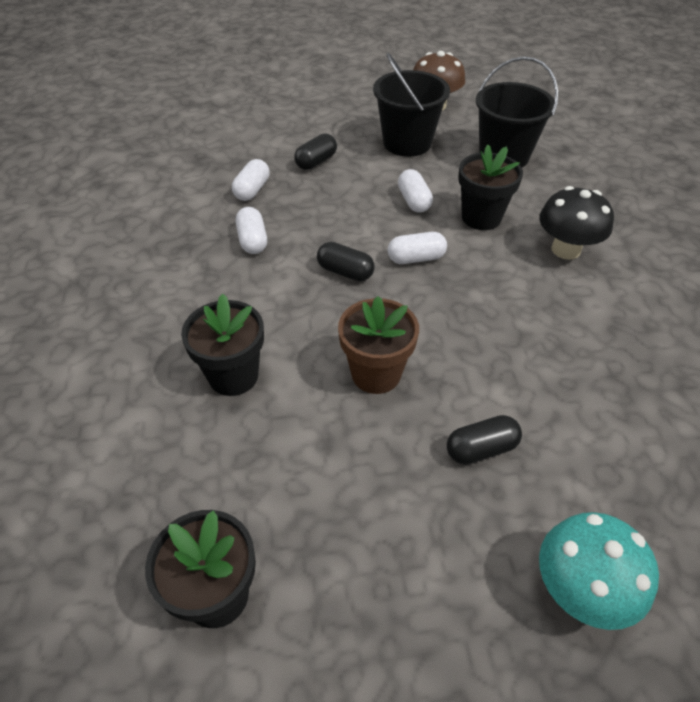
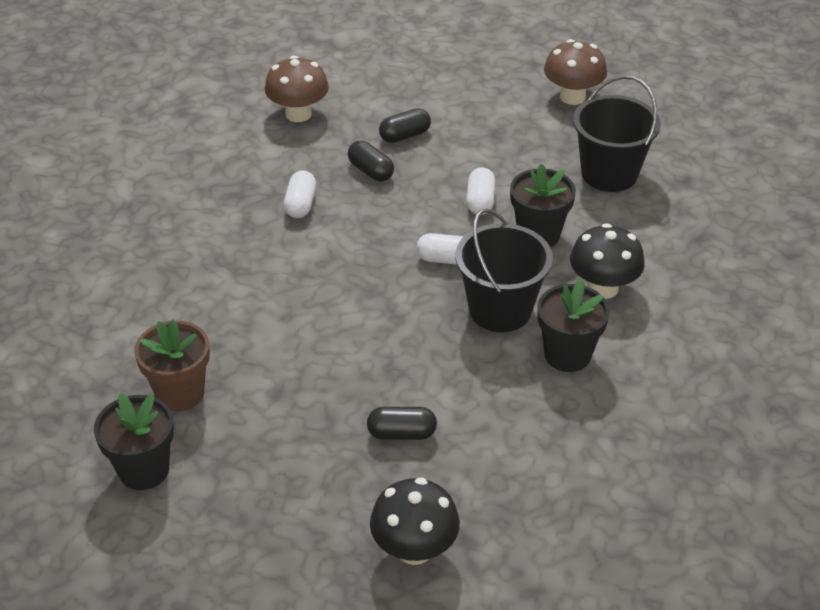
camera: 20 degrees right, 5 degrees down
(211, 163) = (298, 114): none -> brown mushroom
(233, 376) = (227, 320): black flower pot -> black flower pot (567, 355)
(252, 190) = (325, 152): white capsule -> none
(345, 272) = (371, 255): black capsule -> black capsule (370, 171)
(376, 374) = (348, 351): brown flower pot -> brown flower pot (180, 393)
(407, 143) = (513, 135): black bucket -> black bucket (500, 310)
(580, 590) = (414, 549): turquoise mushroom -> black mushroom

